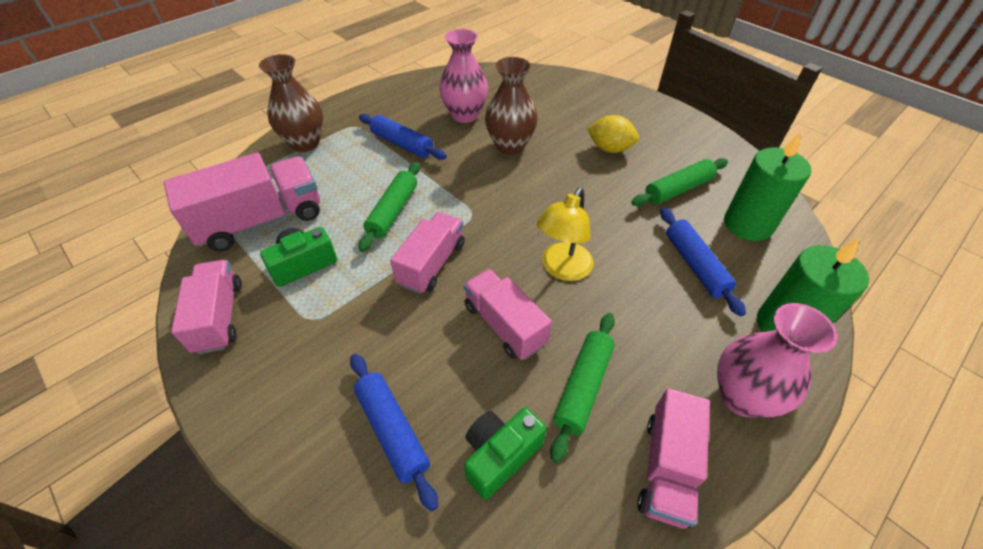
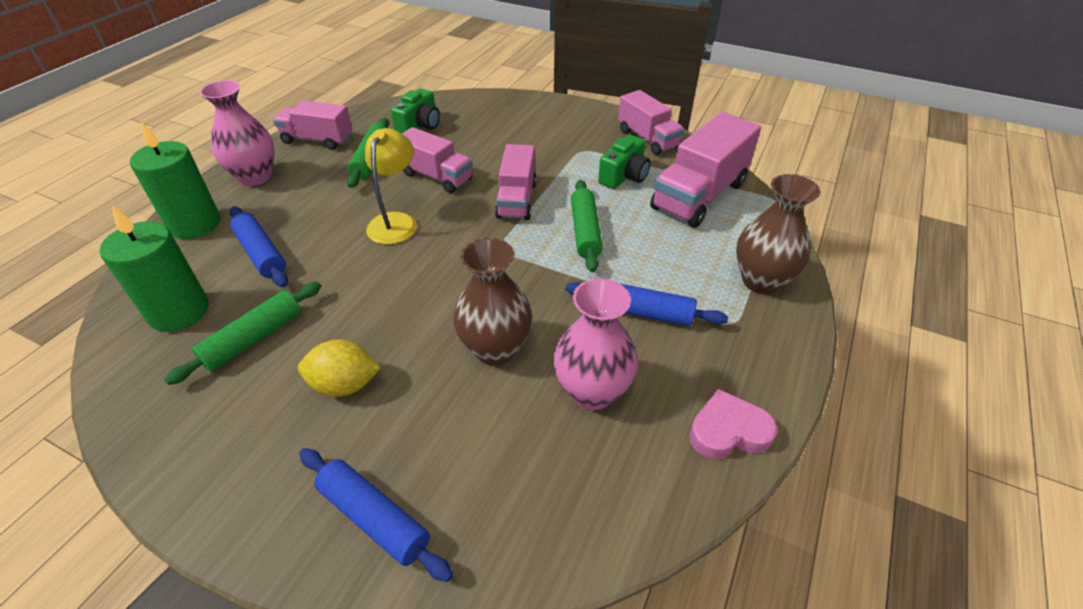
camera: 160 degrees right, 5 degrees down
(392, 431) = (488, 121): blue rolling pin -> blue rolling pin (374, 518)
(409, 88) = (728, 431): none -> pink heart
(667, 468) = (317, 140): pink truck -> pink truck turned 75 degrees counterclockwise

